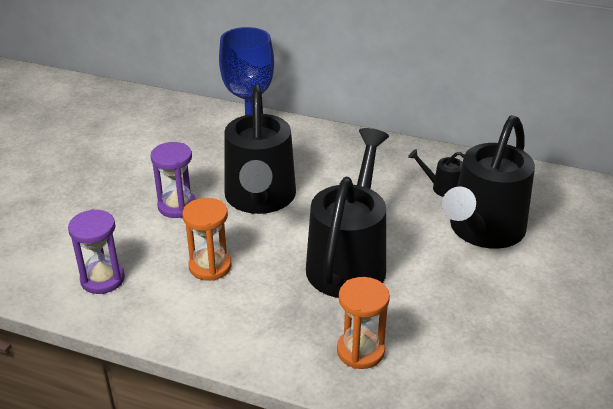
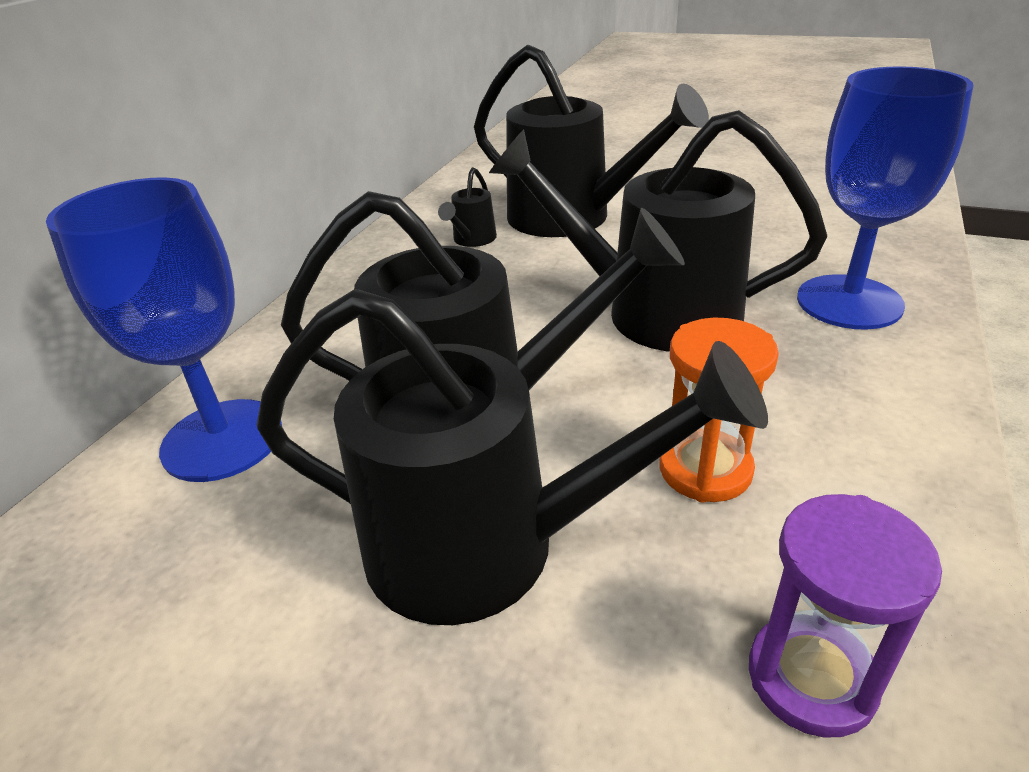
camera: 85 degrees left, 0 degrees up
(177, 206) = (490, 547): purple hourglass -> black watering can
(360, 351) = (849, 302): orange hourglass -> blue goblet

